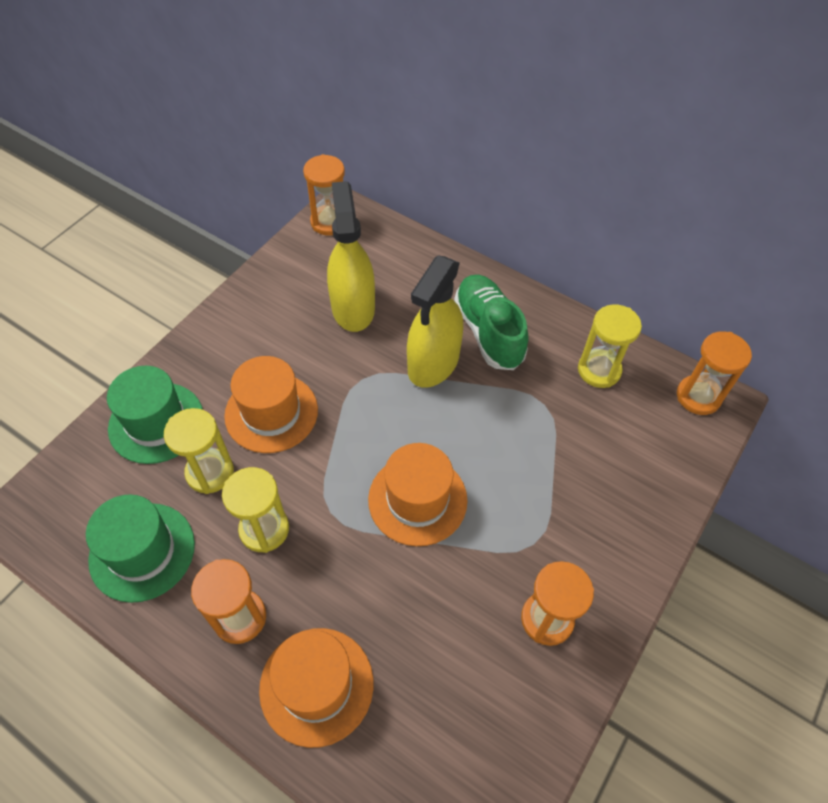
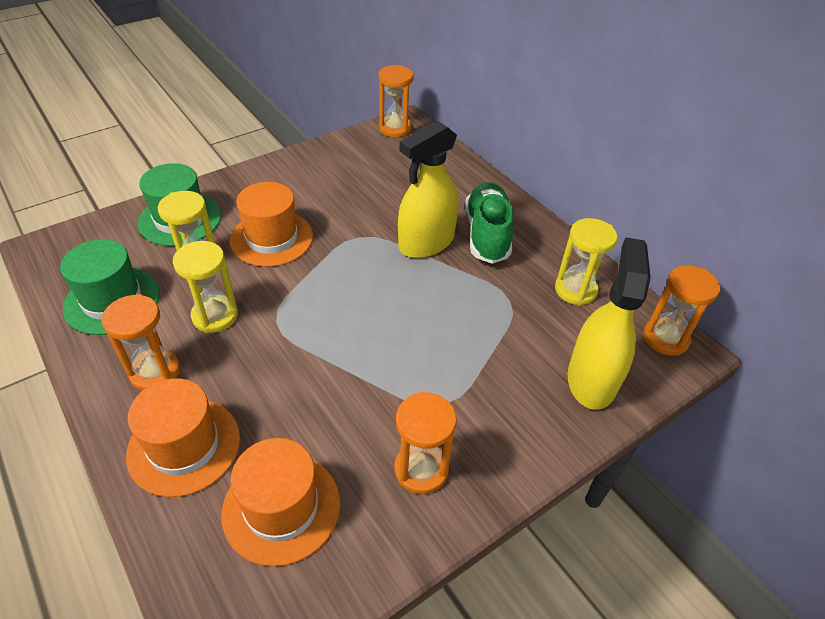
camera: 20 degrees right, 10 degrees down
(353, 307) = (380, 187): yellow spray bottle -> yellow spray bottle (591, 380)
(417, 499) = (355, 336): orange hat -> orange hat (281, 507)

